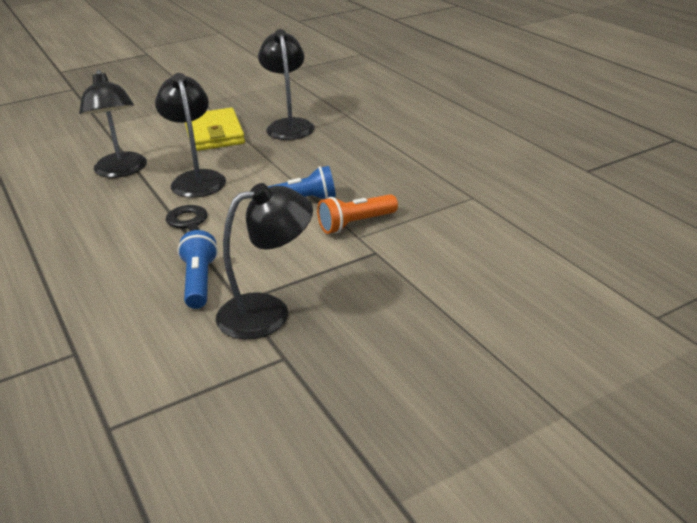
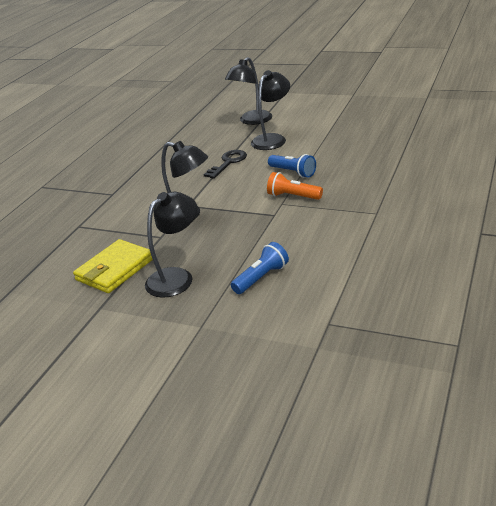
camera: 55 degrees right, 0 degrees up
(199, 282) = (189, 189): blue flashlight -> blue flashlight (261, 278)
(214, 134) = (323, 117): yellow wallet -> yellow wallet (115, 269)
(289, 125) = (368, 126): black lamp -> black lamp (176, 277)

